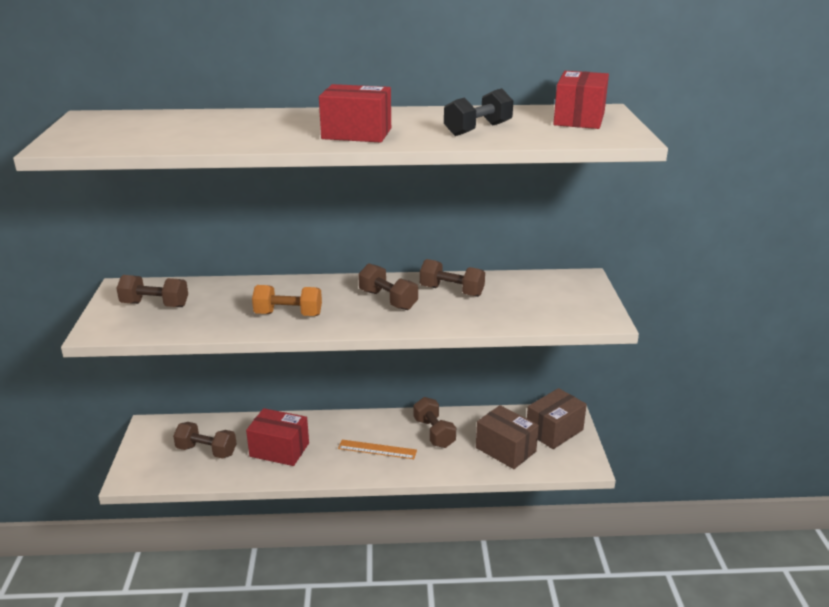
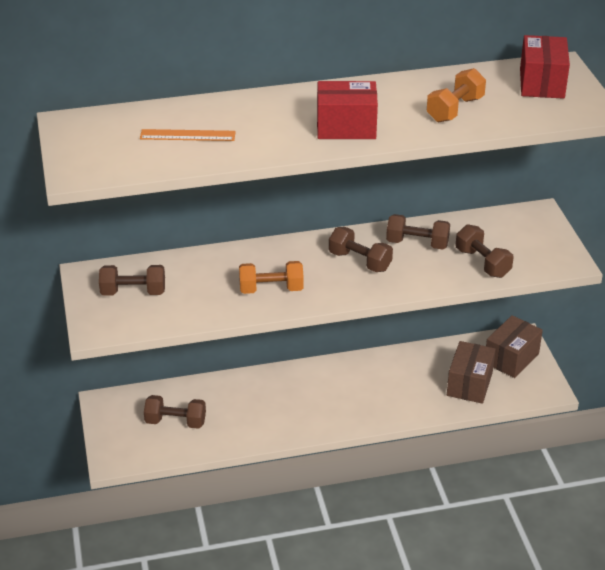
camera: 10 degrees left, 10 degrees up
(279, 450) = (248, 411): red box -> none
(377, 449) = (345, 399): orange ruler -> orange ruler (187, 135)
(434, 433) = (395, 374): brown dumbbell -> brown dumbbell (482, 263)
(478, 129) = (455, 109): black dumbbell -> orange dumbbell
(505, 449) = (469, 384): brown box -> brown box turned 75 degrees clockwise

